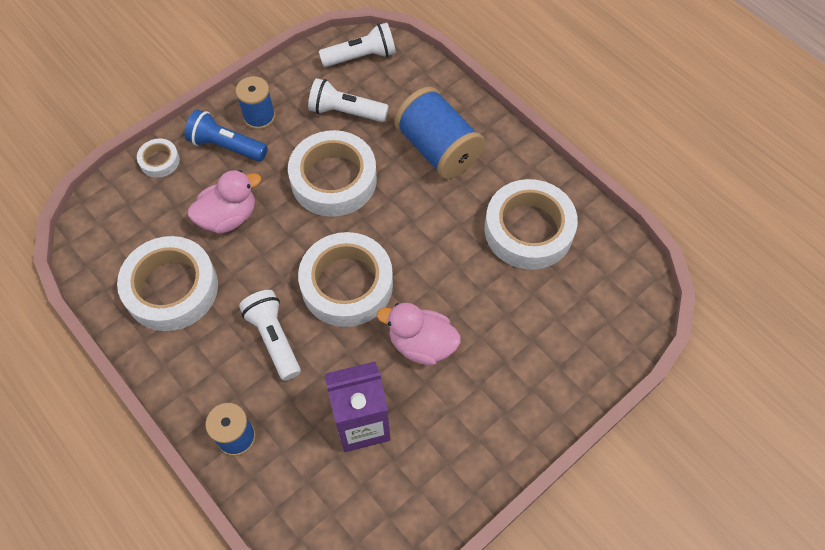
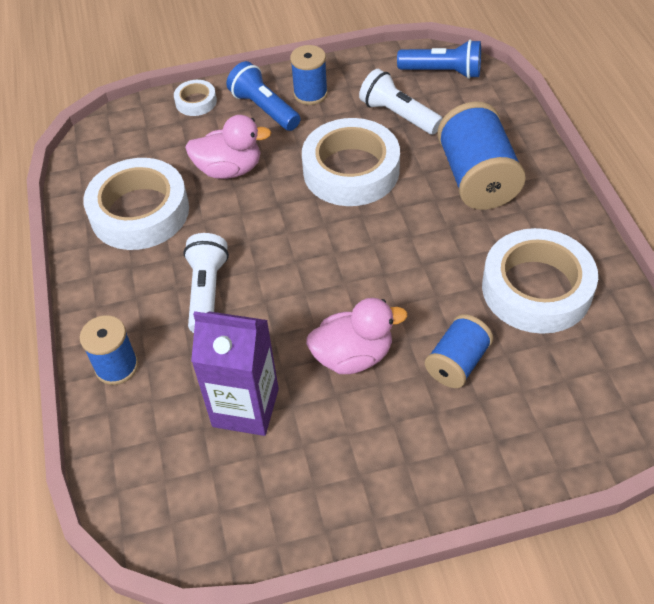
camera: 30 degrees right, 10 degrees down
(347, 284) = (308, 270): white tape -> none
(361, 57) = (442, 72): white flashlight -> blue flashlight
(421, 344) = (353, 356): pink duck -> pink duck turned 120 degrees clockwise
(501, 316) = (457, 363): none -> blue spool

